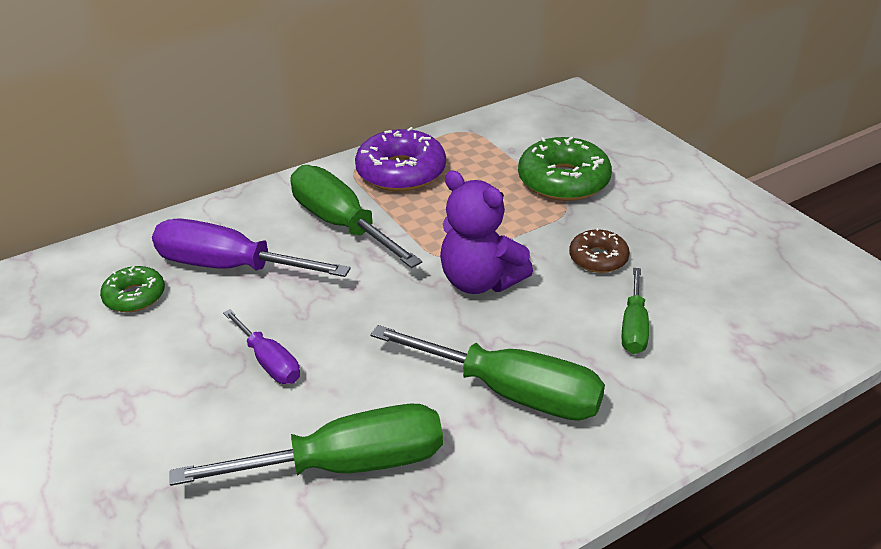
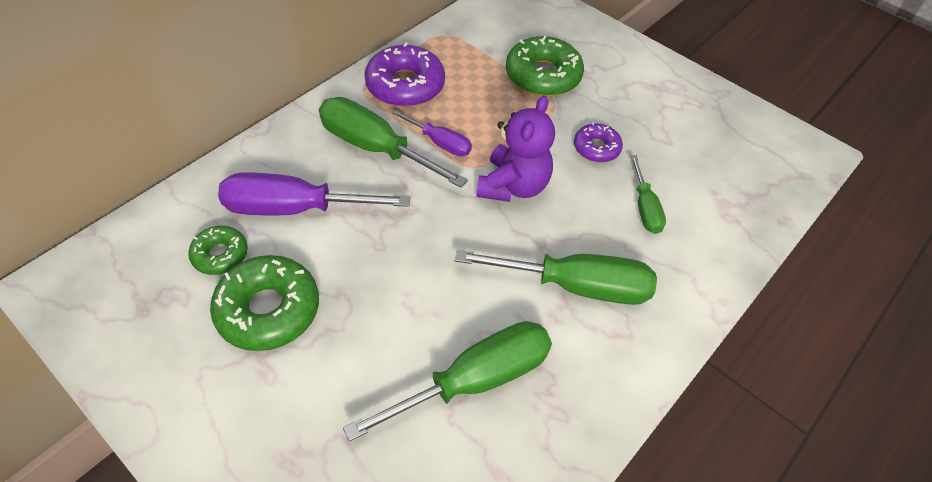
camera: 20 degrees left, 15 degrees up
(157, 354) = (268, 310): none -> green donut
(269, 362) = (371, 298): purple screwdriver -> purple screwdriver (440, 143)
(480, 281) = (513, 186): purple teddy bear -> purple teddy bear turned 90 degrees counterclockwise
(598, 258) = (596, 148): brown donut -> purple donut

